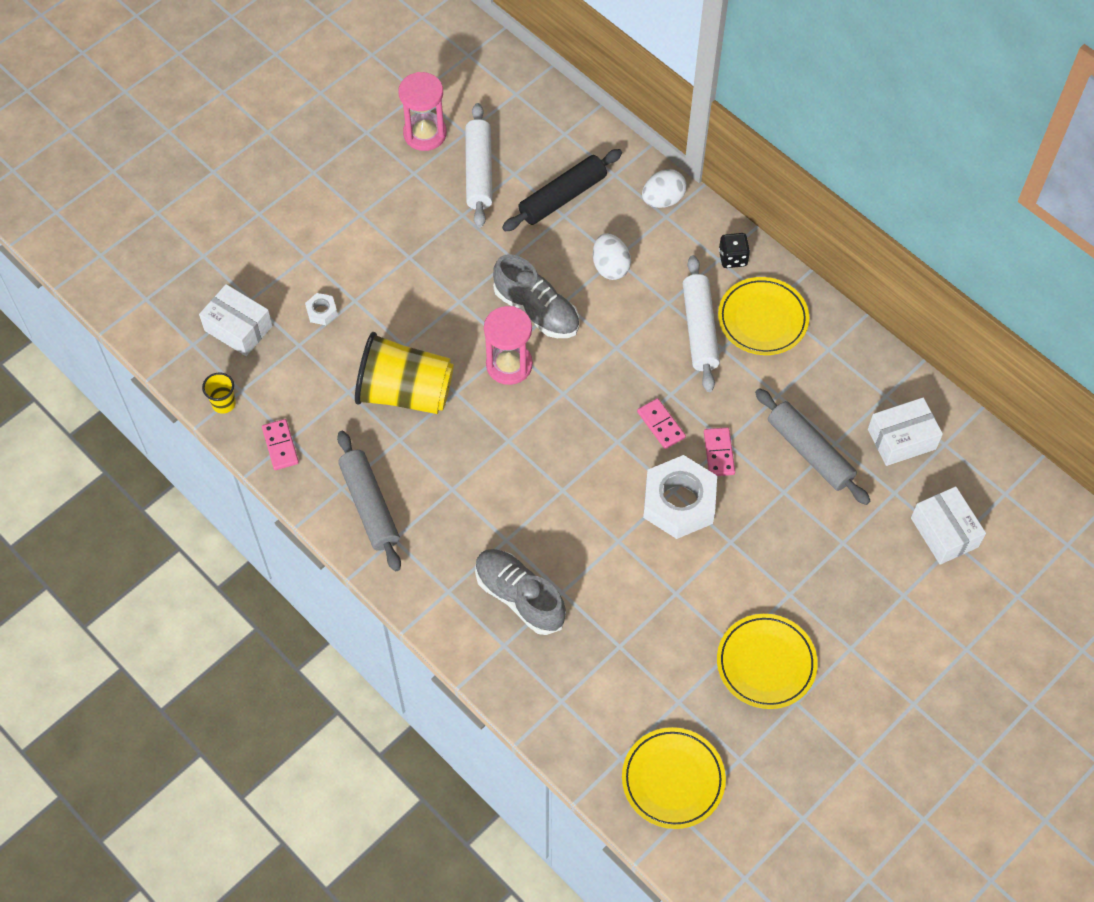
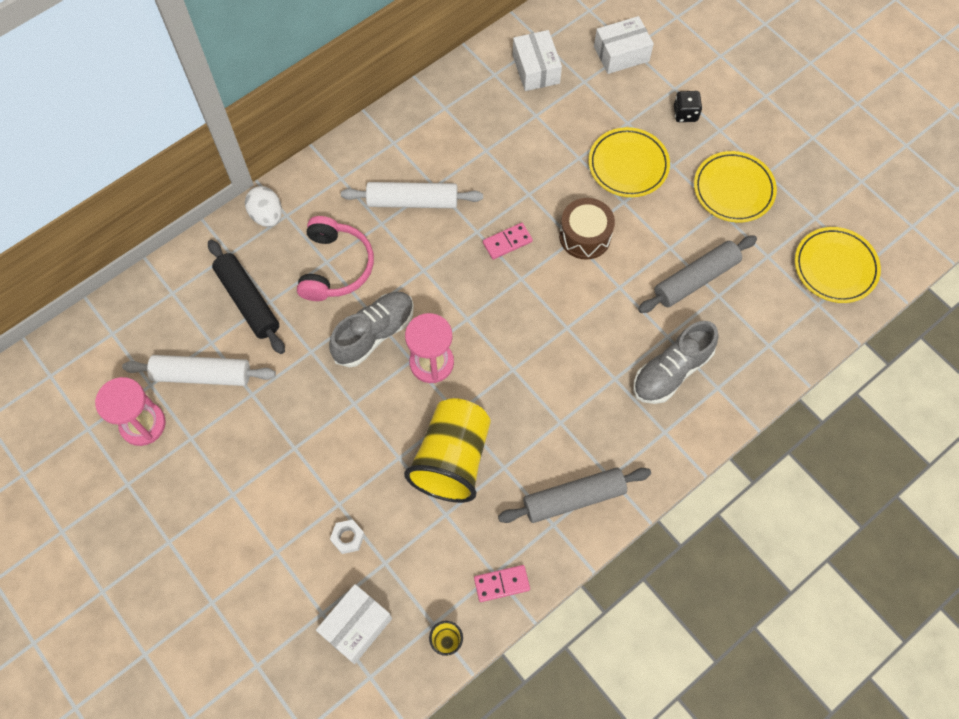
camera: 85 degrees left, 5 degrees up
(610, 267) = (335, 266): white egg -> pink headphones
(679, 502) = (585, 236): white nut -> brown drum
(718, 453) = (539, 201): pink domino -> none
(732, 258) = (341, 167): black dice -> black dice (685, 114)
(762, 319) = (408, 152): yellow plate -> yellow plate (628, 165)
(809, 452) = (543, 134): grey rolling pin -> grey rolling pin (696, 279)

